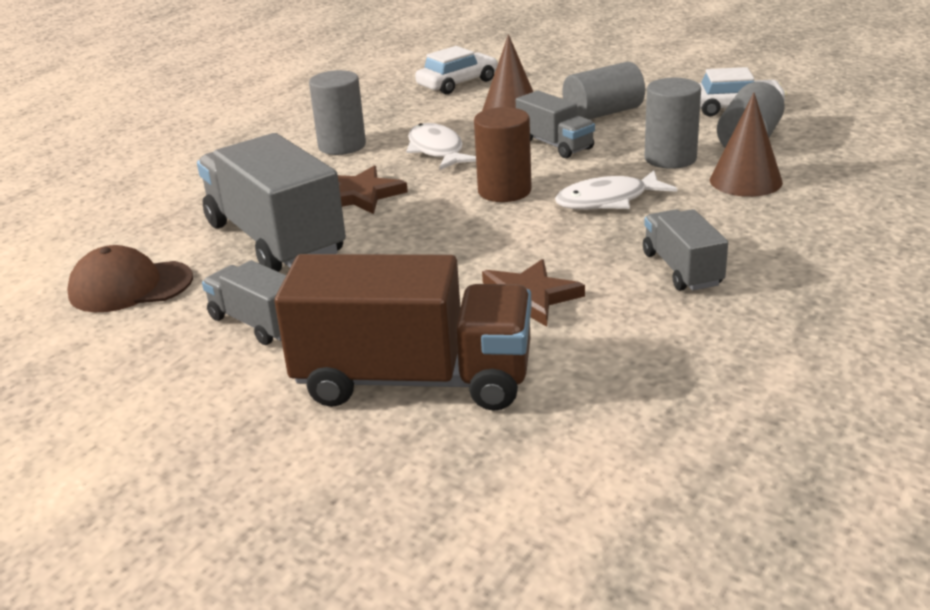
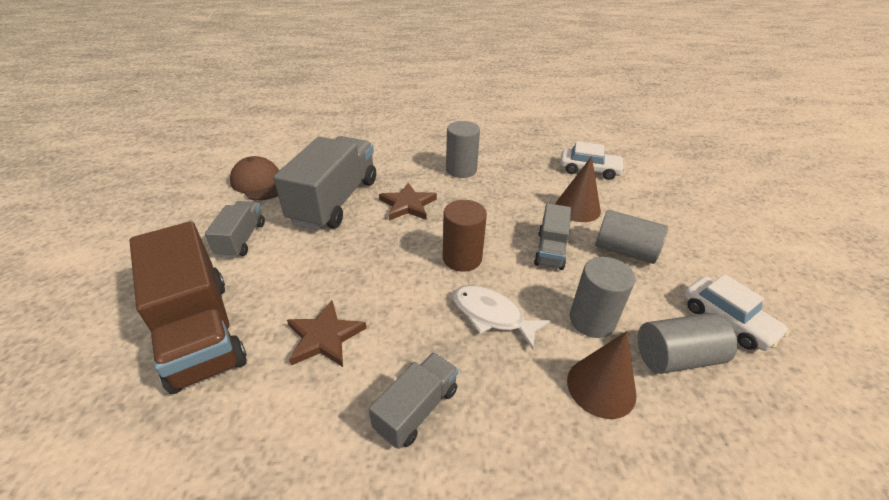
camera: 50 degrees right, 10 degrees up
(437, 150) = (490, 205): white fish -> none

